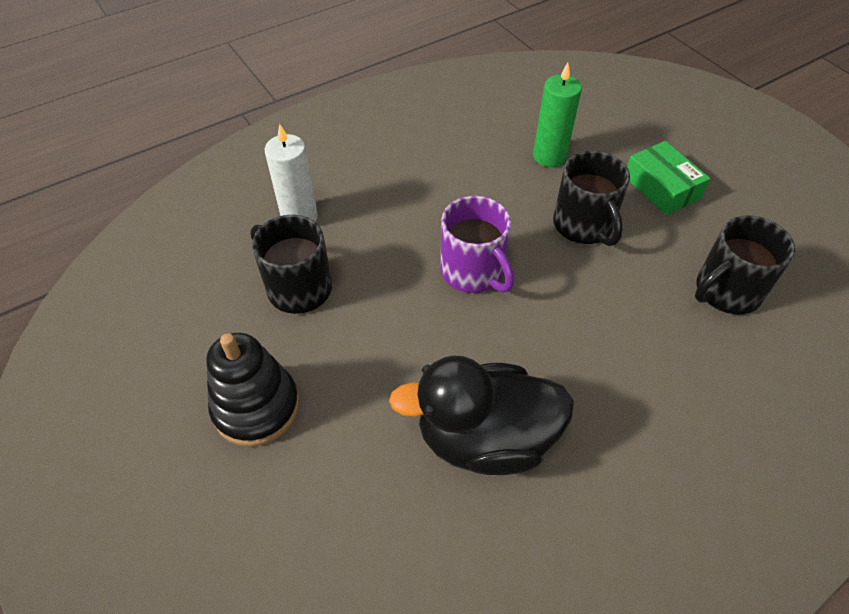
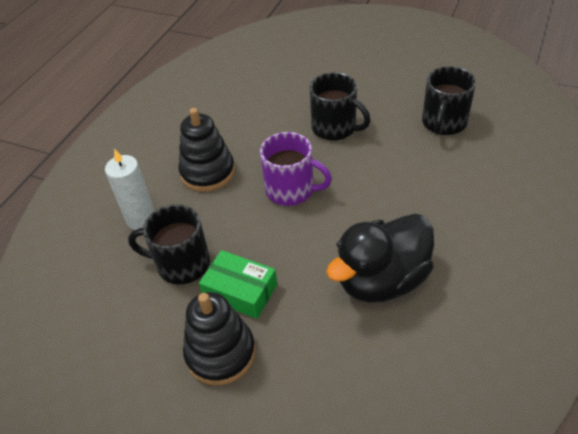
camera: 30 degrees left, 5 degrees down
(403, 202) = (208, 172): none -> black stacking toy
(549, 156) = (279, 98): green candle -> none
(661, 187) = (361, 83): green box -> green box (240, 291)

